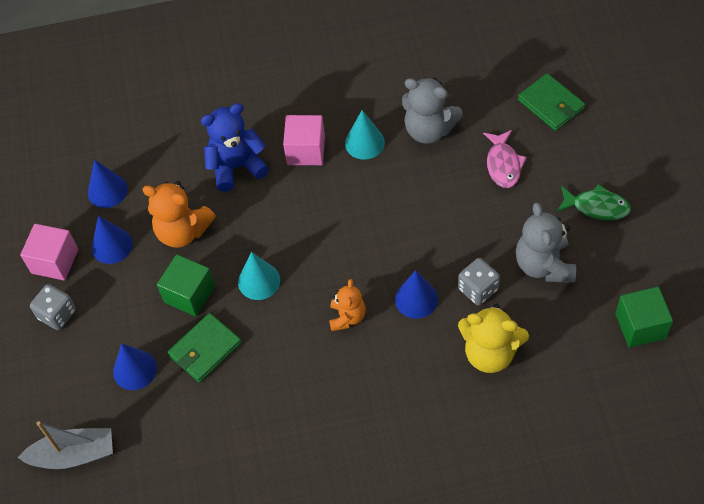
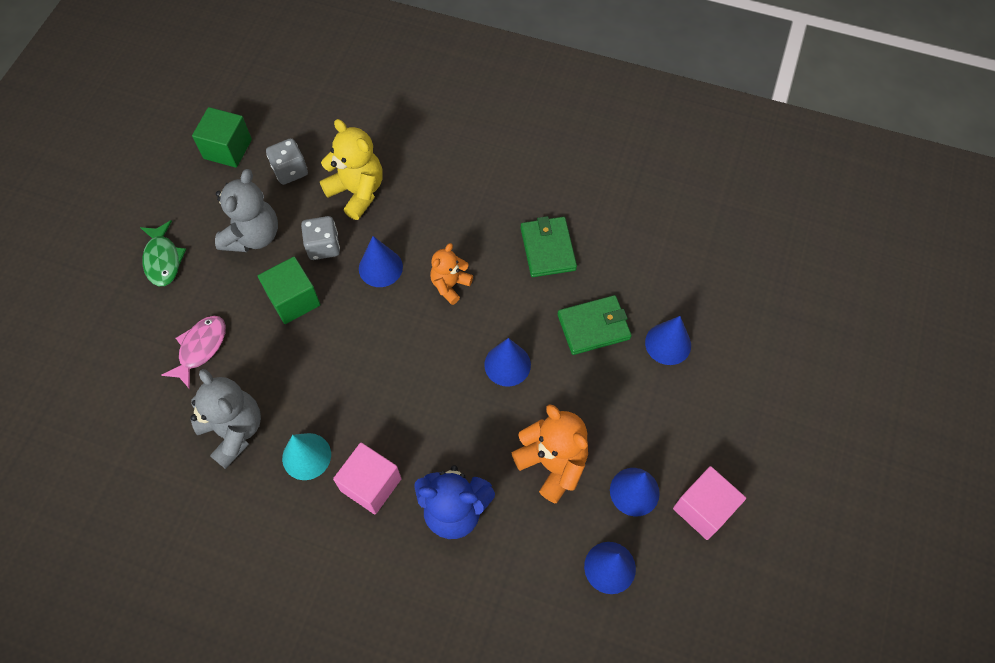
camera: 155 degrees left, 5 degrees up
(57, 314) = (722, 443): grey dice -> grey dice (290, 171)
(74, 455) = (755, 297): grey boat -> none
(189, 294) = (580, 389): green cube -> green cube (293, 300)
(259, 281) = (507, 364): turquoise cone -> blue cone
(551, 104) = (99, 385): green wallet -> green wallet (547, 249)
(596, 207) = (163, 259): green fish -> green fish turned 150 degrees counterclockwise

